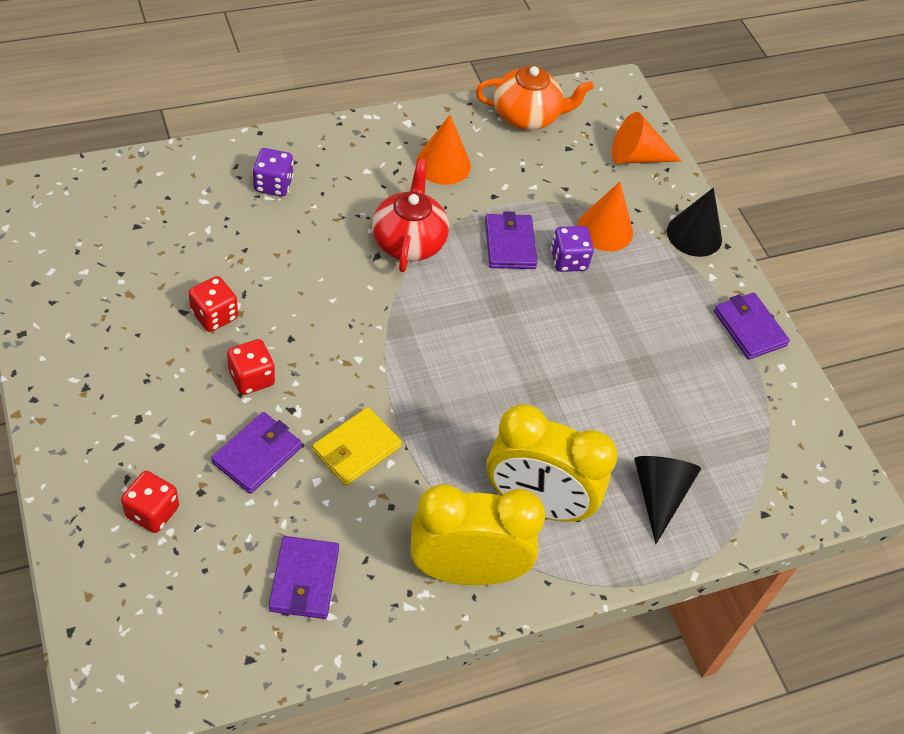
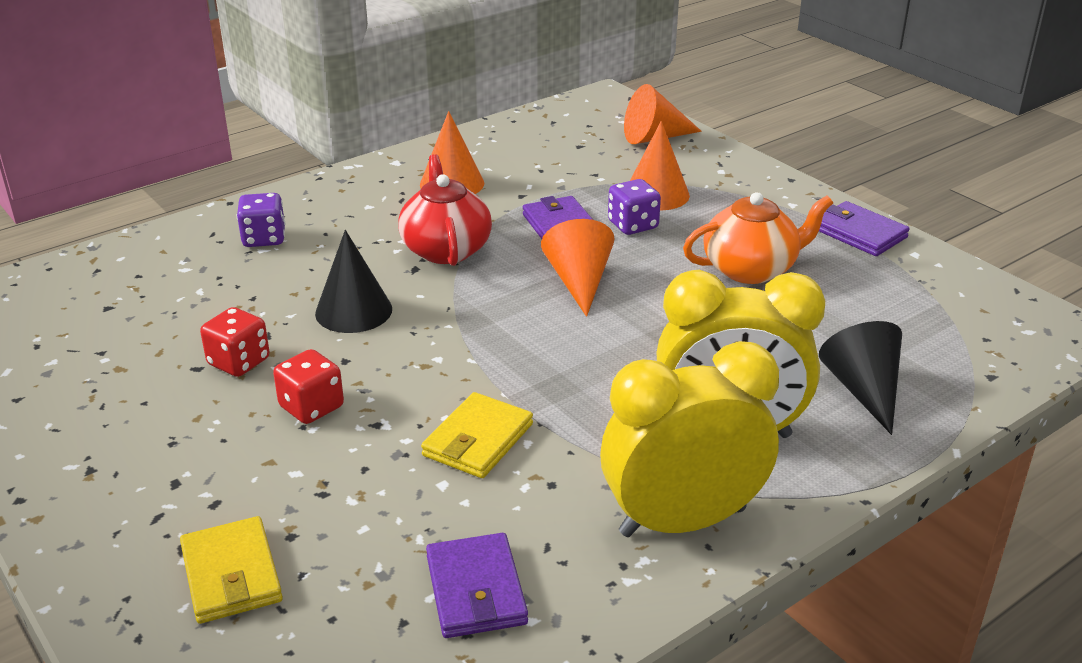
camera: 10 degrees left, 20 degrees down
(152, 512) = (231, 574): red dice -> yellow wallet
(257, 455) = (352, 478): purple wallet -> none
(497, 312) = (579, 282): none -> orange cone
(527, 116) = (522, 133): orange teapot -> orange teapot (751, 269)
(694, 235) = (752, 178): black cone -> black cone (353, 311)

